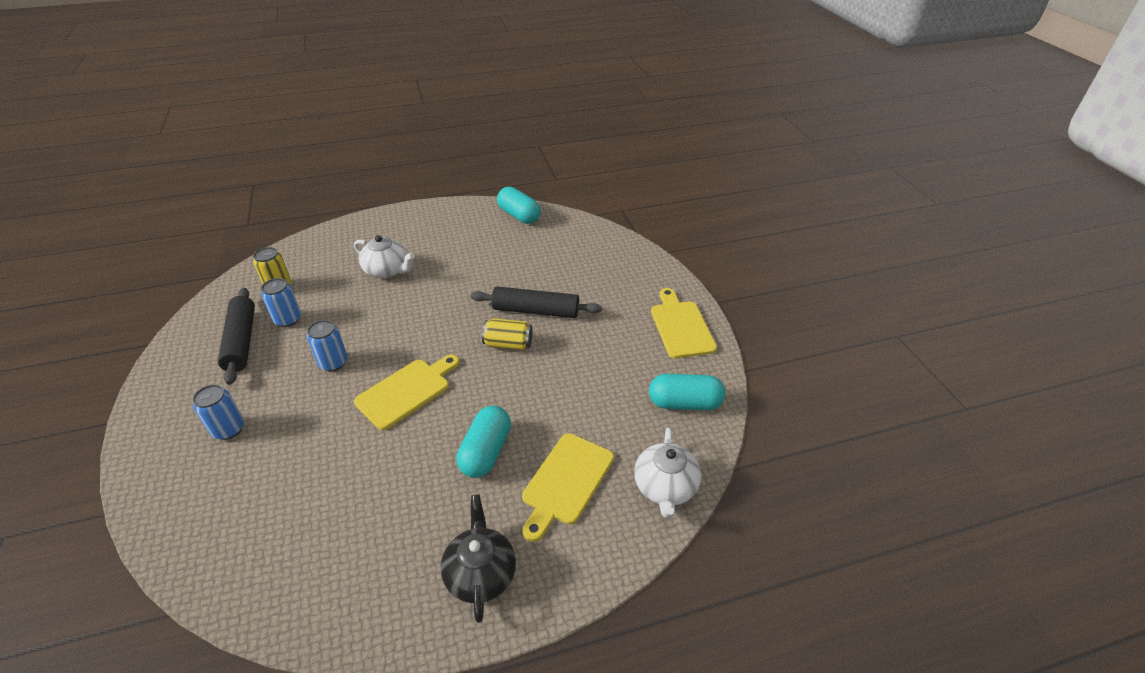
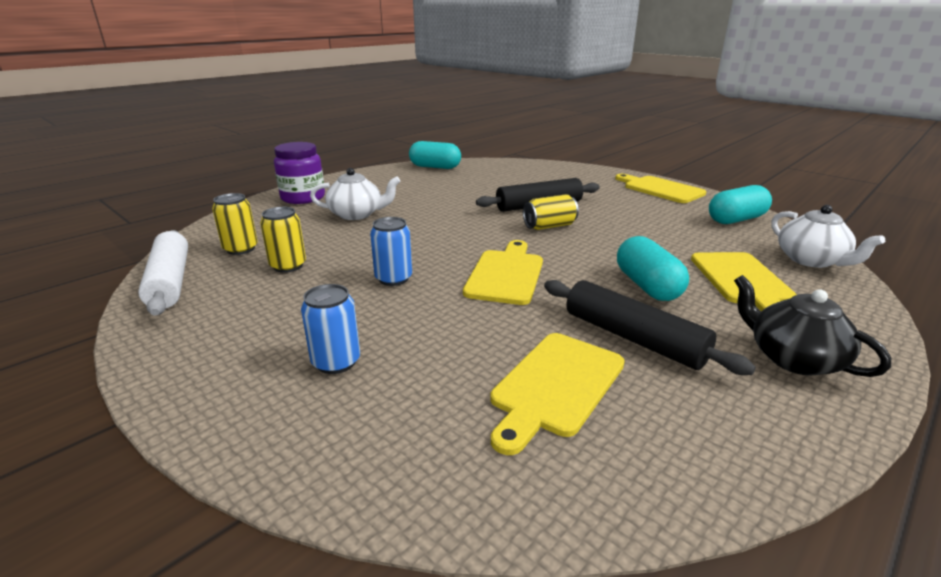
camera: 30 degrees left, 15 degrees down
(214, 308) = (170, 281): none -> white rolling pin
(241, 341) = (247, 294): black rolling pin -> black rolling pin (633, 338)
(288, 319) = (288, 266): blue can -> yellow can
(312, 512) = (555, 386): none -> yellow cutting board
(373, 231) = (303, 198): none -> purple jar

